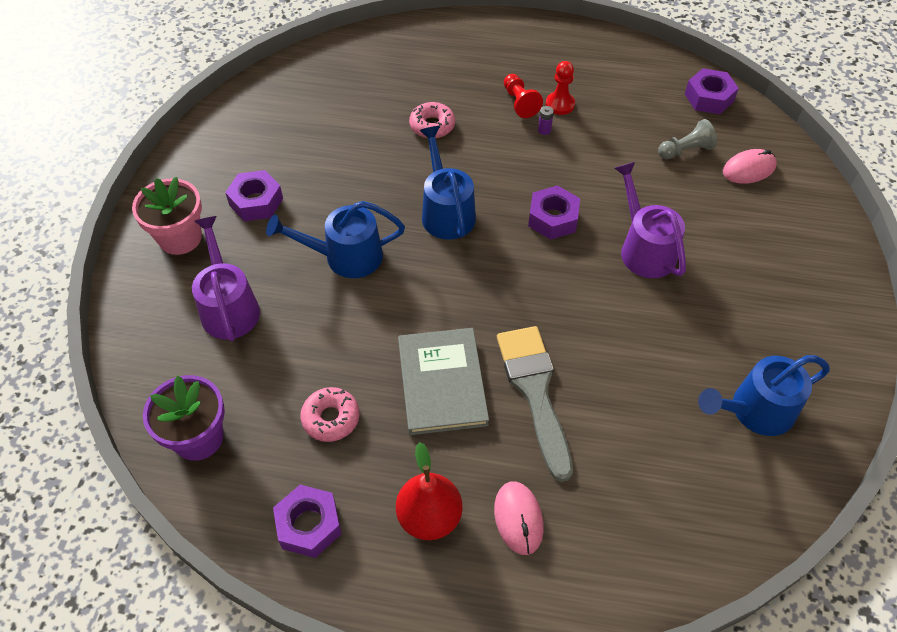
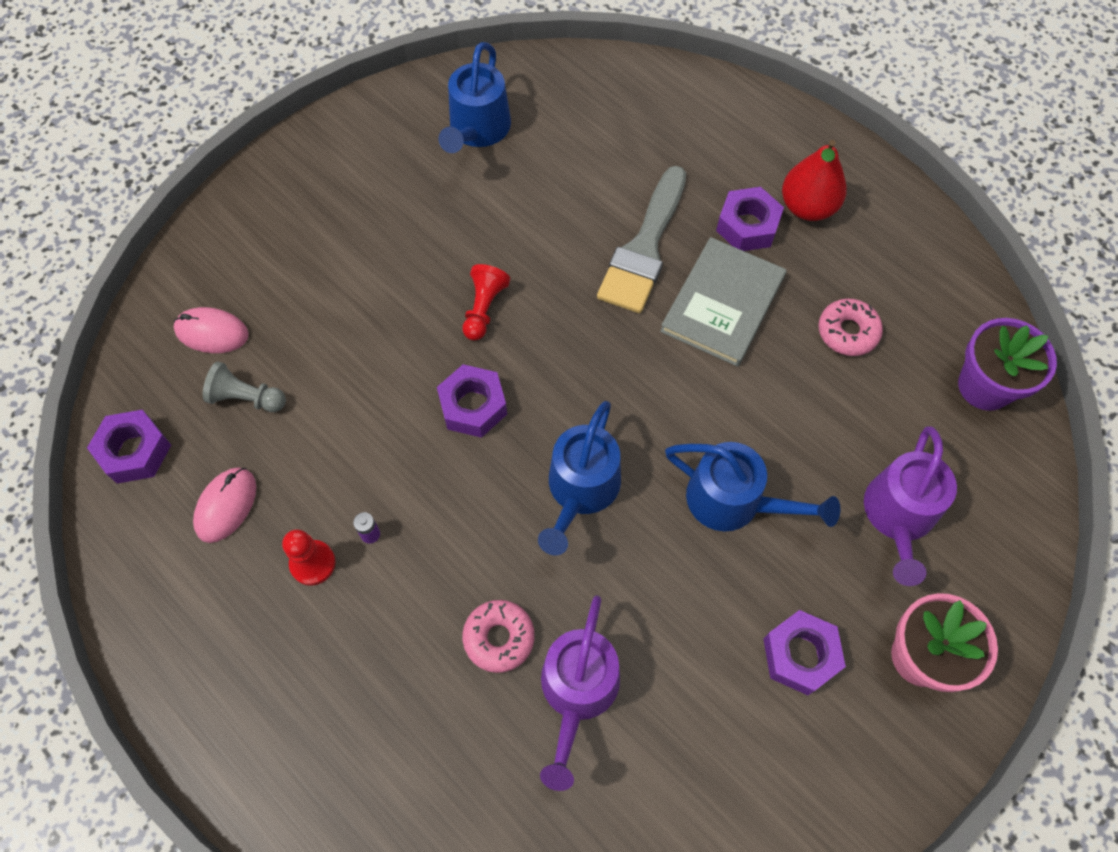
camera: 145 degrees left, 10 degrees up
(309, 525) = (913, 256): purple nut -> purple nut (747, 226)
(518, 518) = (736, 167): pink mouse -> pink mouse (226, 505)
(520, 103) = (358, 601): red pawn -> red pawn (484, 308)
(644, 248) = (415, 315): purple watering can -> purple watering can (577, 692)
(754, 411) = (477, 131): blue watering can -> blue watering can turned 90 degrees clockwise

